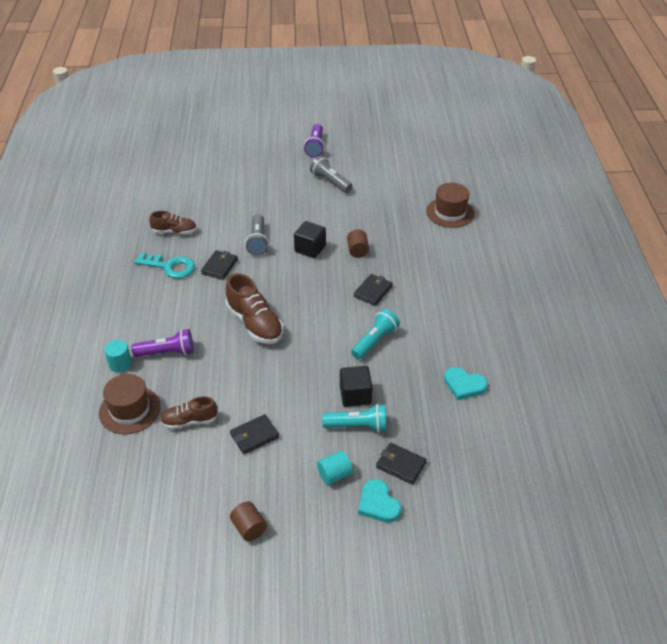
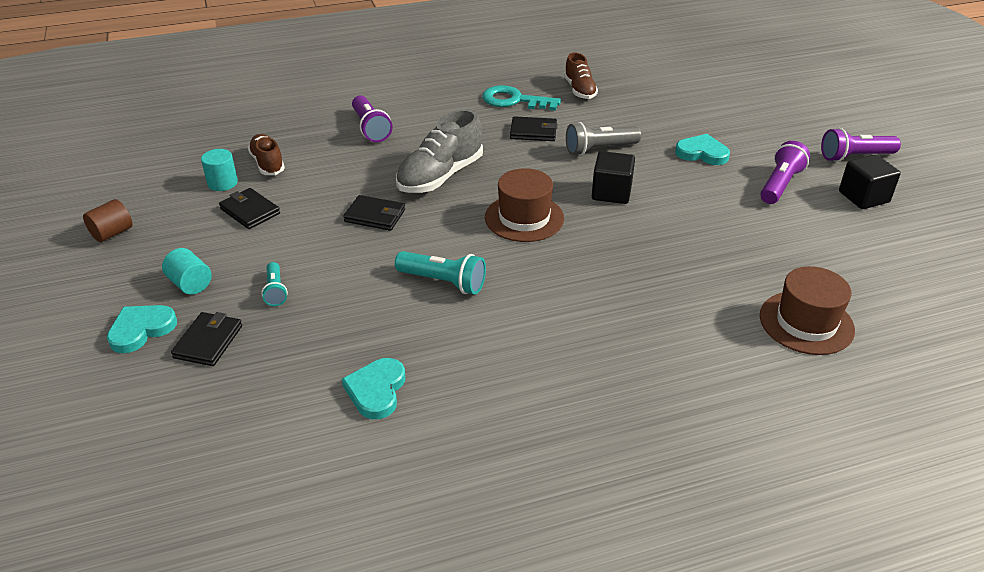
camera: 75 degrees right, 5 degrees down
(120, 364) = (345, 105): turquoise cylinder -> turquoise cylinder (222, 183)
(130, 410) = (279, 125): brown hat -> brown hat (524, 218)
(170, 267) = (514, 100): turquoise key -> turquoise key turned 105 degrees clockwise
(255, 323) = (440, 176): brown shoe -> grey shoe
(284, 200) = (702, 153): none -> turquoise heart
(330, 182) = (780, 184): grey flashlight -> purple flashlight
(355, 395) = (331, 280): black cube -> black cube (863, 197)
(357, 251) = (634, 235): brown cylinder -> none
(358, 426) = (275, 291): turquoise flashlight -> turquoise flashlight, size x0.61
(373, 291) = (550, 264): black wallet -> black wallet (375, 216)

